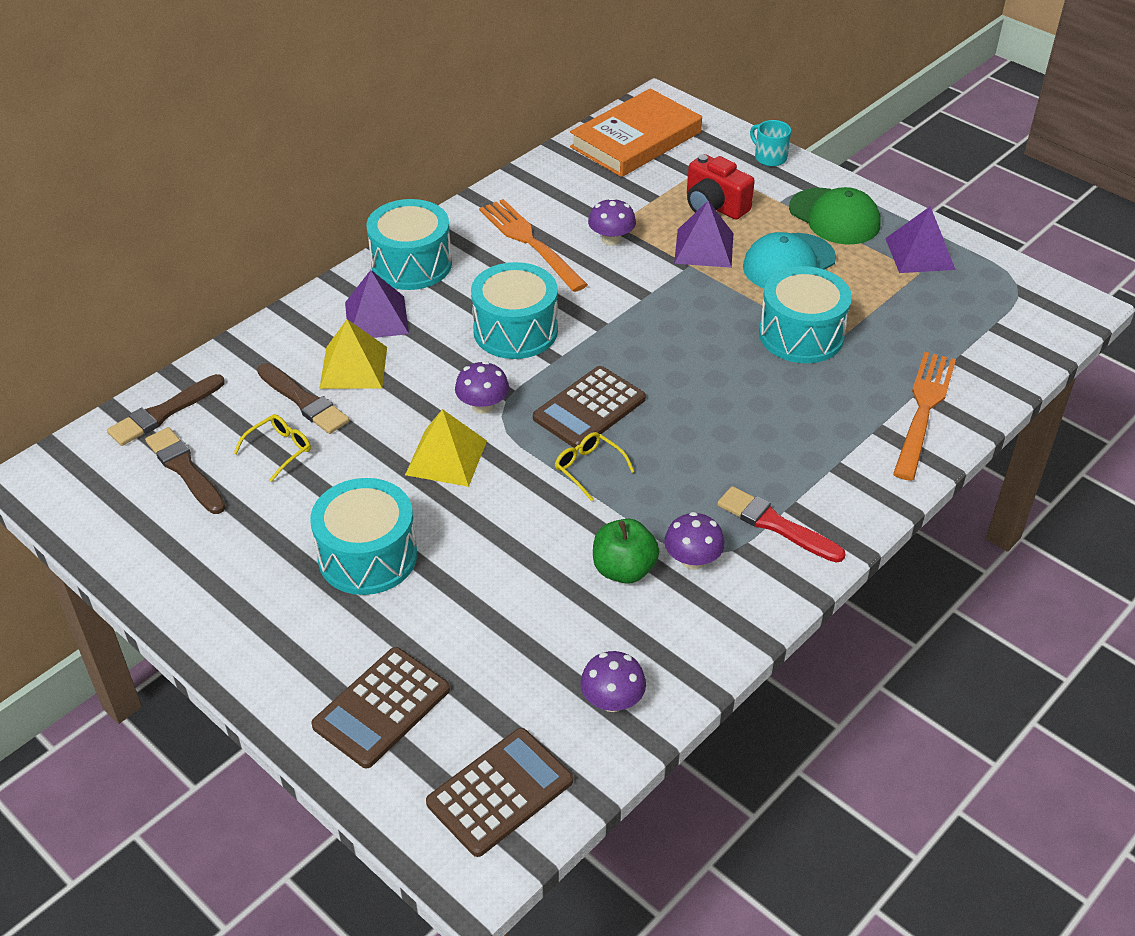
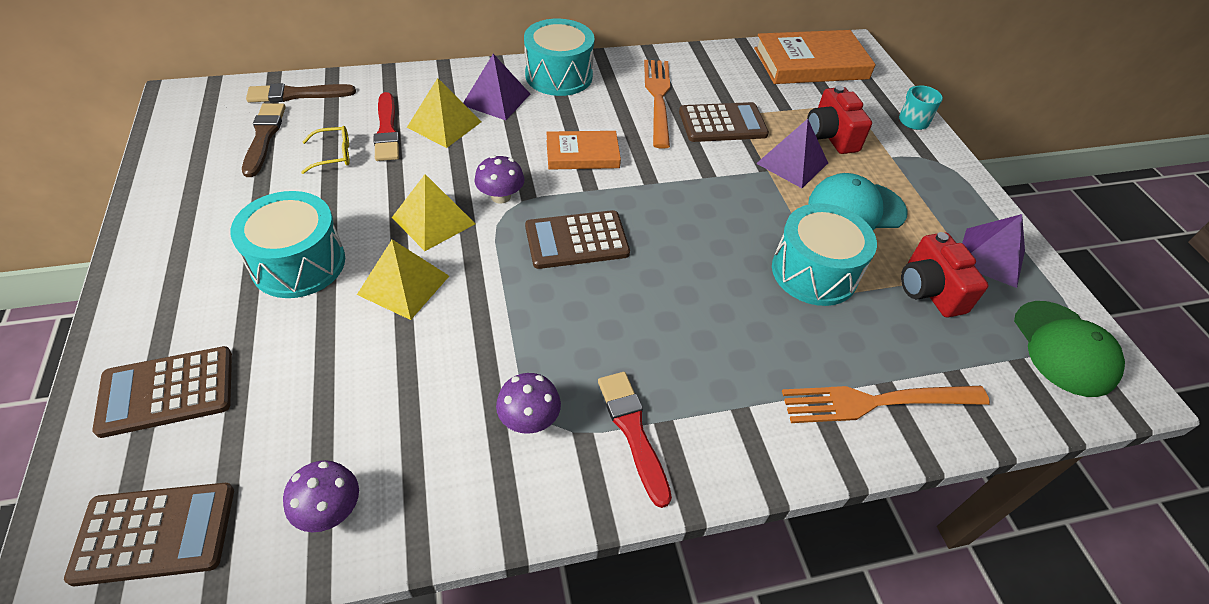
camera: 30 degrees right, 5 degrees up
(304, 401) = (387, 131): brown brush -> red brush
(482, 522) = (403, 285): none -> yellow pyramid
(515, 330) = (582, 154): turquoise drum -> orange book
(588, 468) = (527, 288): yellow glasses -> none
(611, 239) = (722, 123): purple mushroom -> brown calculator
(624, 570) = (465, 392): green apple -> none
(834, 217) = (932, 190): green cap -> green cap (1064, 348)
(896, 304) = (929, 290): none -> red camera
(923, 409) = (875, 402): orange fork -> orange fork turned 150 degrees counterclockwise

